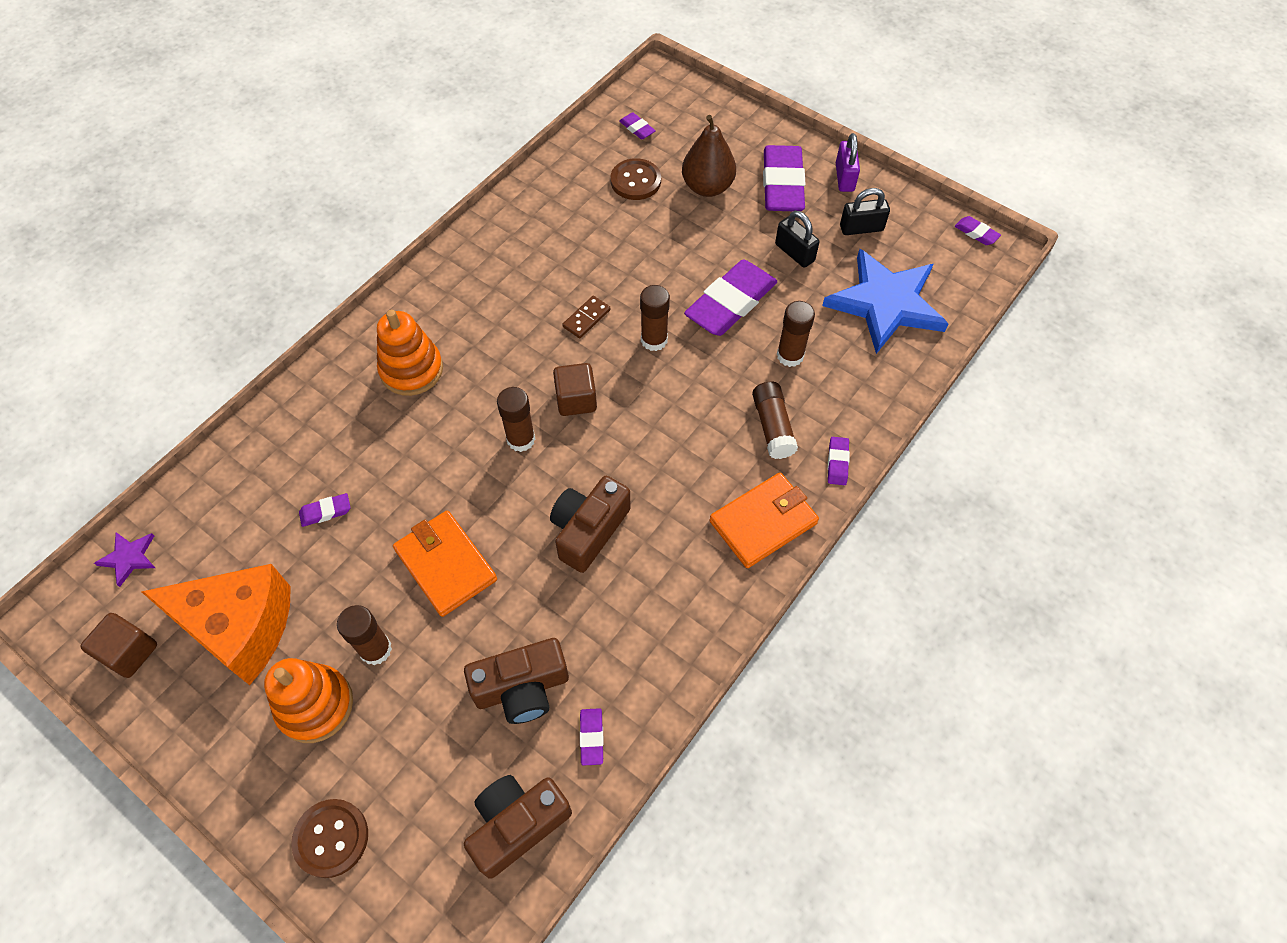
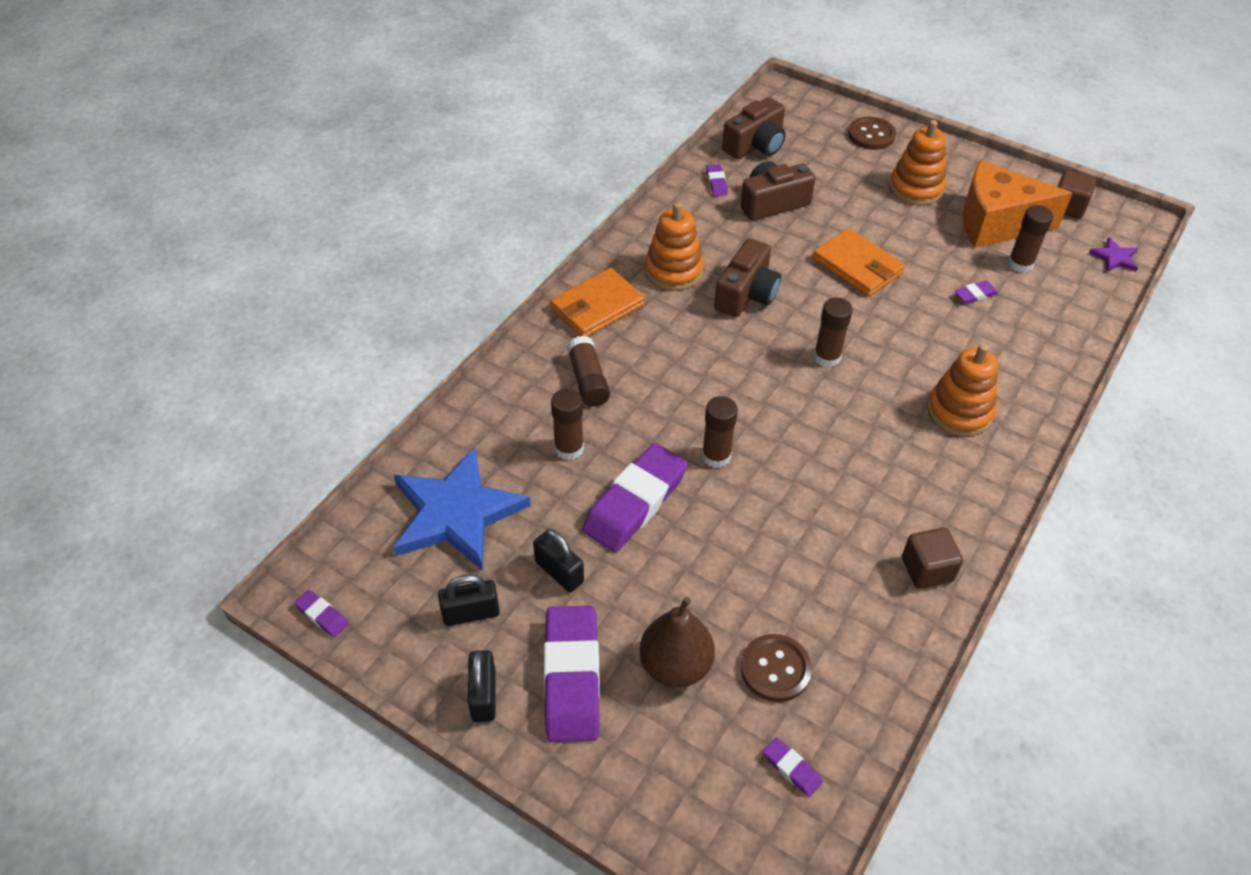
camera: 175 degrees right, 10 degrees down
(375, 649) = (888, 217): brown glue stick -> brown glue stick (1020, 264)
(576, 400) = (784, 393): brown cube -> brown cube (927, 569)
(586, 318) = (794, 475): brown domino -> none
(670, 572) = (673, 271): none -> orange stacking toy
(837, 463) = (528, 354): purple eraser -> none
(844, 177) = (484, 695): purple padlock -> black padlock

